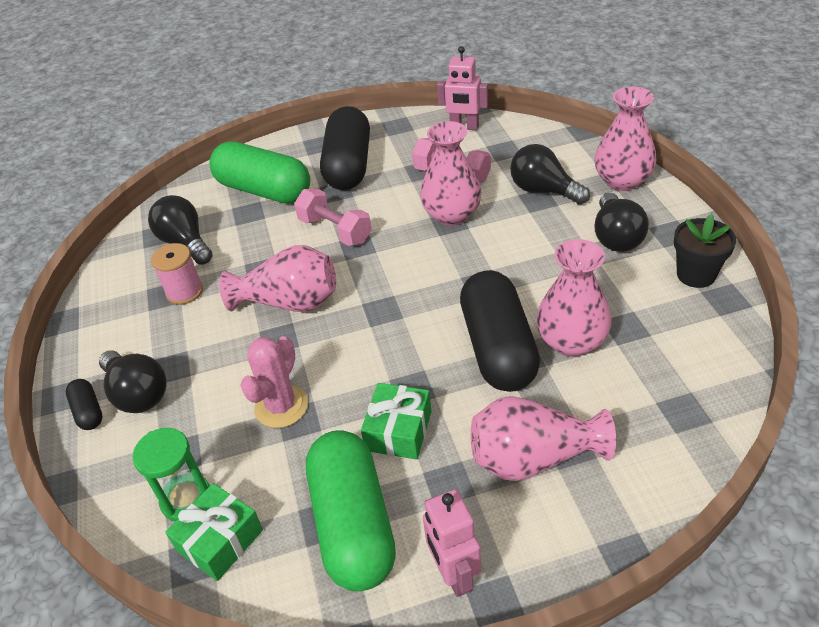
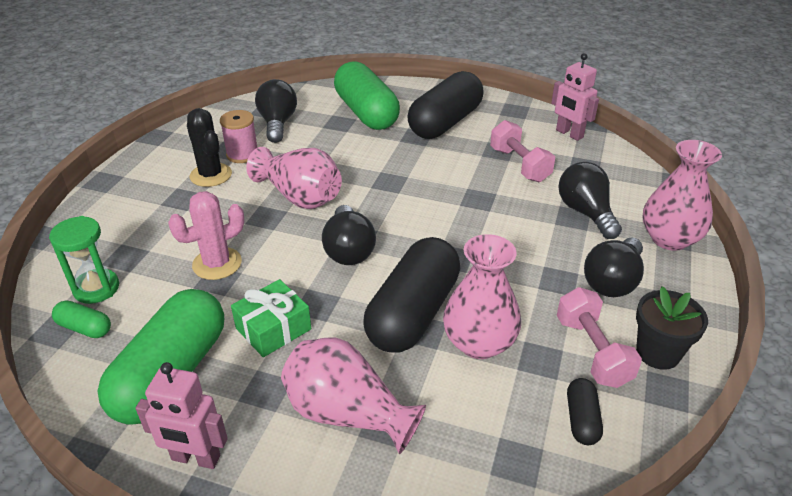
camera: 30 degrees right, 5 degrees down
(88, 411) = (107, 199): black capsule -> black capsule (582, 419)
(138, 394) = (144, 204): black light bulb -> black light bulb (348, 250)
(175, 328) = (211, 175): none -> black cactus
(220, 540) = (85, 328): green gift -> green capsule
(335, 230) = (385, 163): pink dumbbell -> pink dumbbell (592, 351)
(452, 215) = (486, 194): pink vase -> none
(454, 574) = (195, 458): pink robot -> pink robot turned 90 degrees counterclockwise

